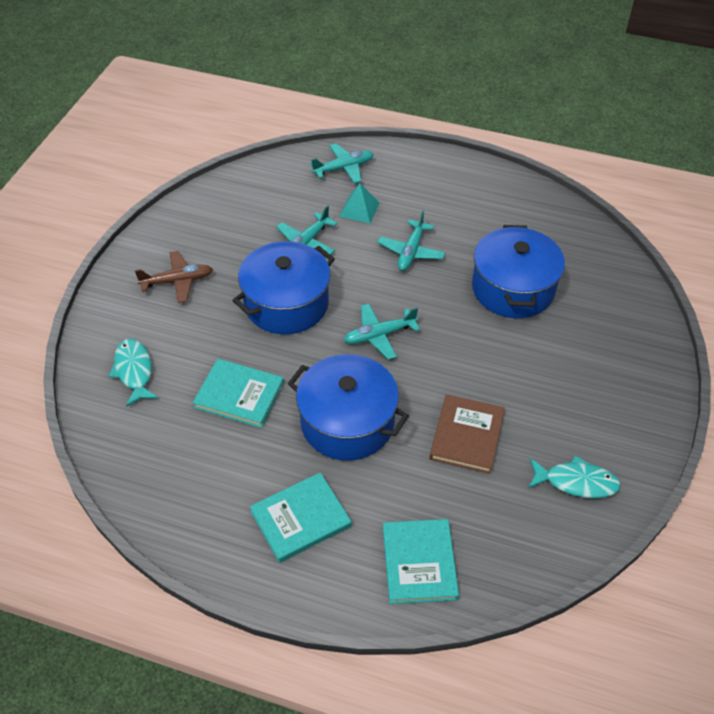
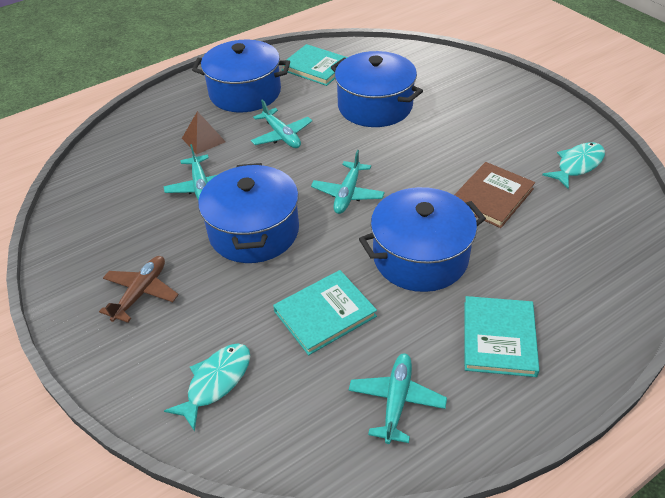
camera: 50 degrees left, 5 degrees down
(134, 371) = (216, 382): turquoise fish -> turquoise fish turned 105 degrees clockwise
(344, 168) = (148, 126): turquoise plane -> turquoise plane (396, 400)
(359, 209) = (203, 140): turquoise pyramid -> brown pyramid
(419, 563) = (595, 284): turquoise book -> turquoise book (316, 67)
(442, 195) = (245, 93): none -> blue pot
(466, 435) = (492, 197): brown book -> brown book turned 75 degrees clockwise

